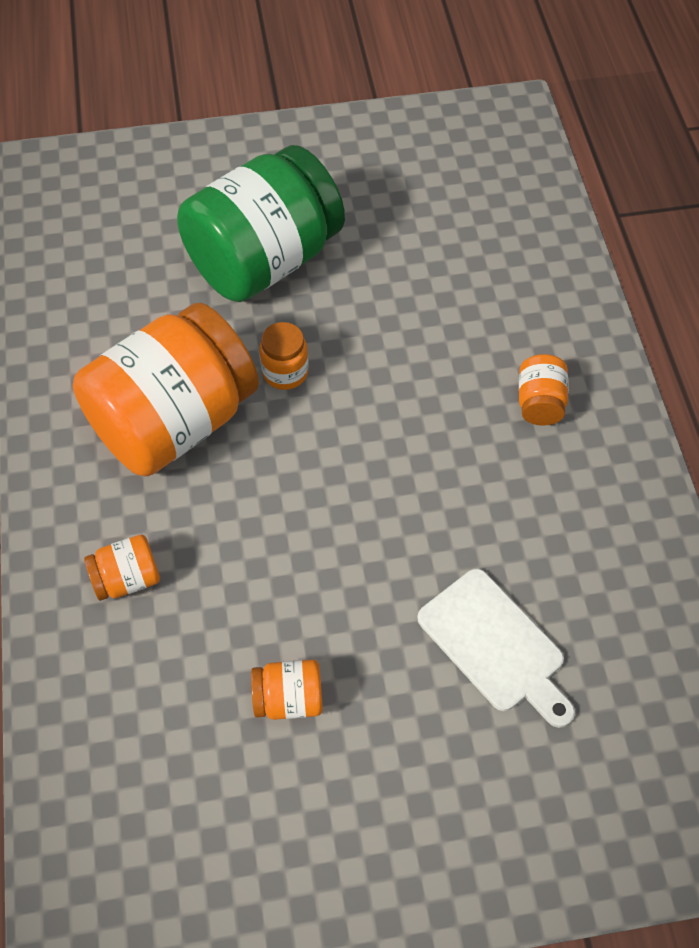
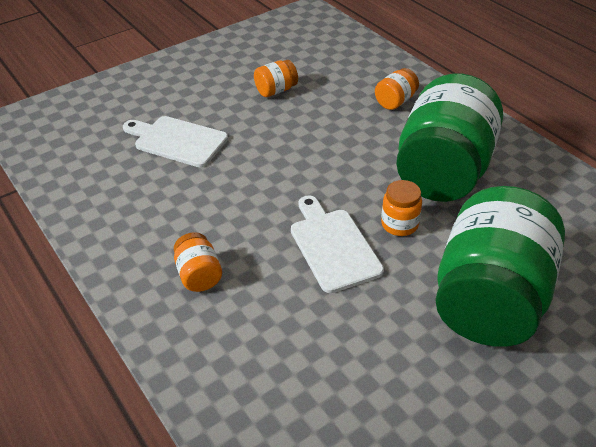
camera: 155 degrees right, 15 degrees down
(174, 422) = (443, 171): orange jar -> green jar
(376, 377) = (333, 246): none -> white cutting board

